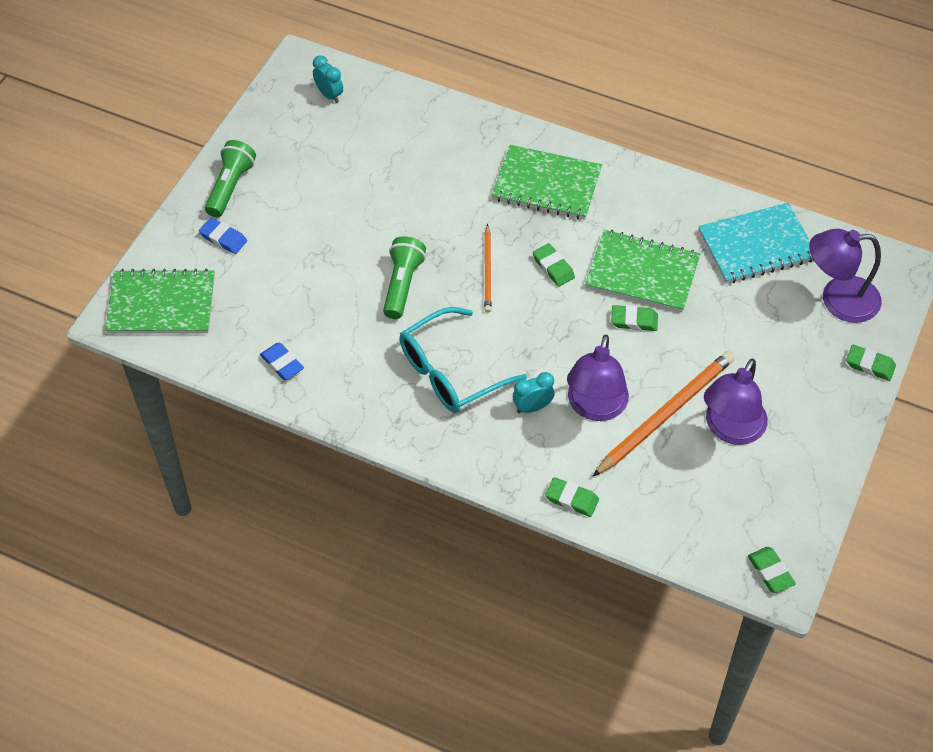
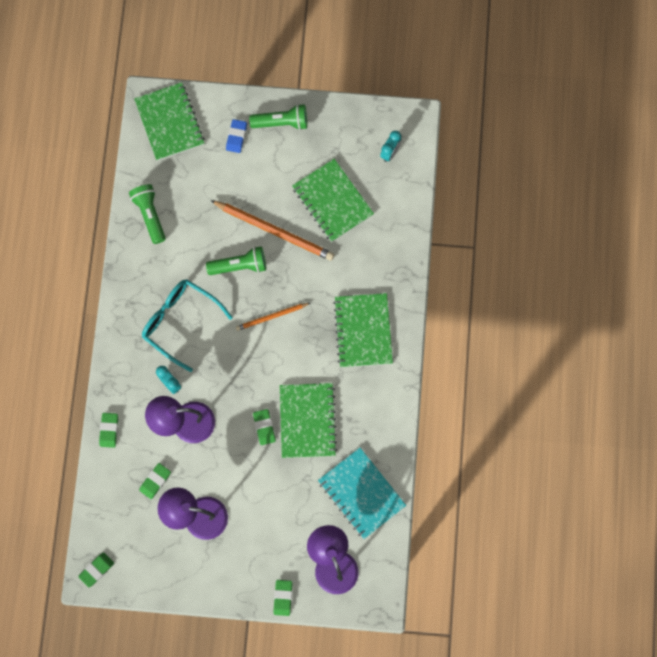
camera: 70 degrees right, 20 degrees up
(282, 363) = (150, 215): blue eraser -> green flashlight
(363, 166) = (332, 201): none -> green notebook
(553, 267) = (290, 359): green eraser -> green eraser (155, 481)
(666, 414) = (194, 470): orange pencil -> orange pencil (274, 231)

